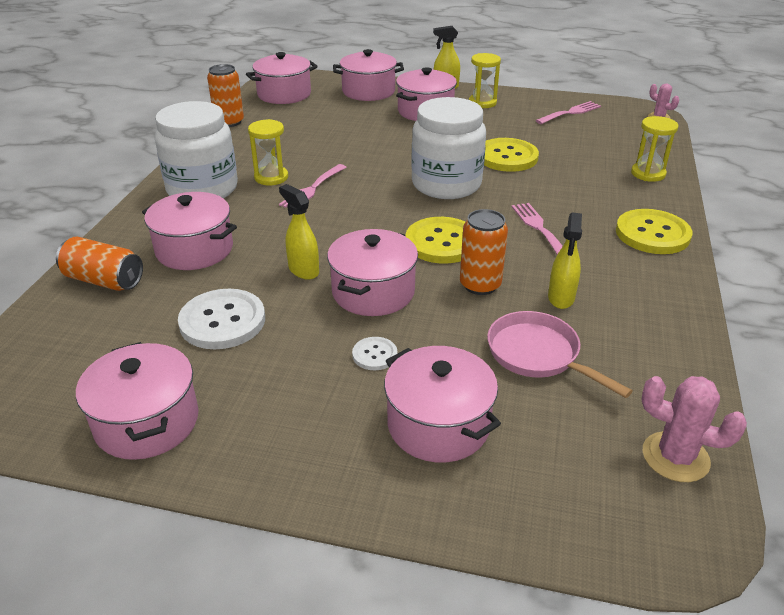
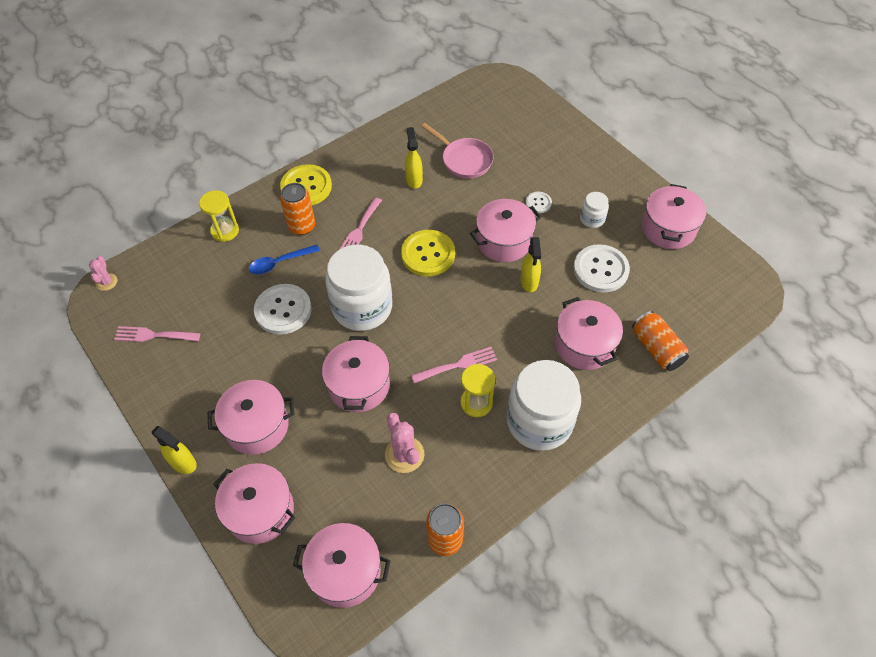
camera: 140 degrees left, 20 degrees up
(279, 374) = (592, 219): none -> white jar
(438, 424) = (542, 156): pink pot -> pink pot (359, 385)
(480, 285) = (443, 211): orange can -> orange can (302, 226)
(482, 103) = (193, 405): yellow hourglass -> none
(507, 157) = (283, 310): yellow button -> white button
(538, 355) = (464, 160): pink pan -> pink pan turned 45 degrees counterclockwise
(561, 298) = (414, 180): yellow spray bottle -> yellow spray bottle turned 60 degrees counterclockwise
(563, 177) = (279, 263): none -> blue spoon
(675, 457) = (467, 97): pink cactus -> pink cactus (404, 454)

